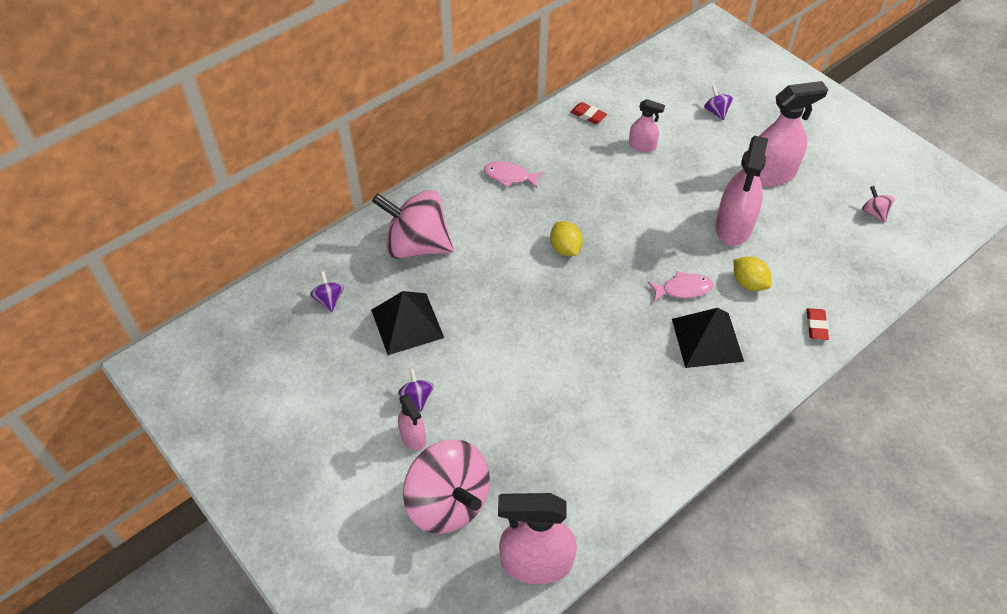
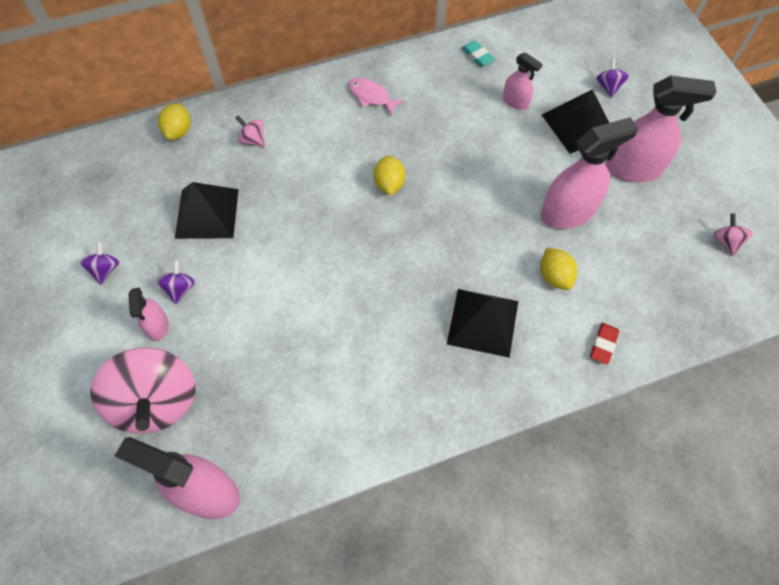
camera: 20 degrees right, 10 degrees up
(329, 299) = (150, 168): purple spinning top -> purple spinning top (105, 269)
(339, 258) = (178, 131): none -> yellow lemon
(417, 245) = (253, 140): pink spinning top -> pink spinning top, size x0.41
(588, 115) = (477, 56): red eraser -> turquoise eraser
(683, 289) = (484, 261): pink fish -> none
(706, 151) = (578, 125): none -> black pyramid
(733, 226) = (568, 212): pink spray bottle -> pink spray bottle turned 150 degrees counterclockwise

